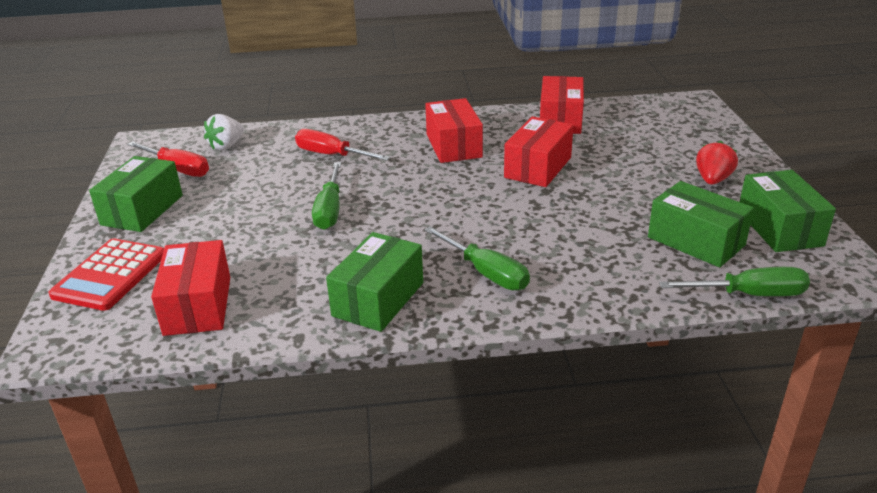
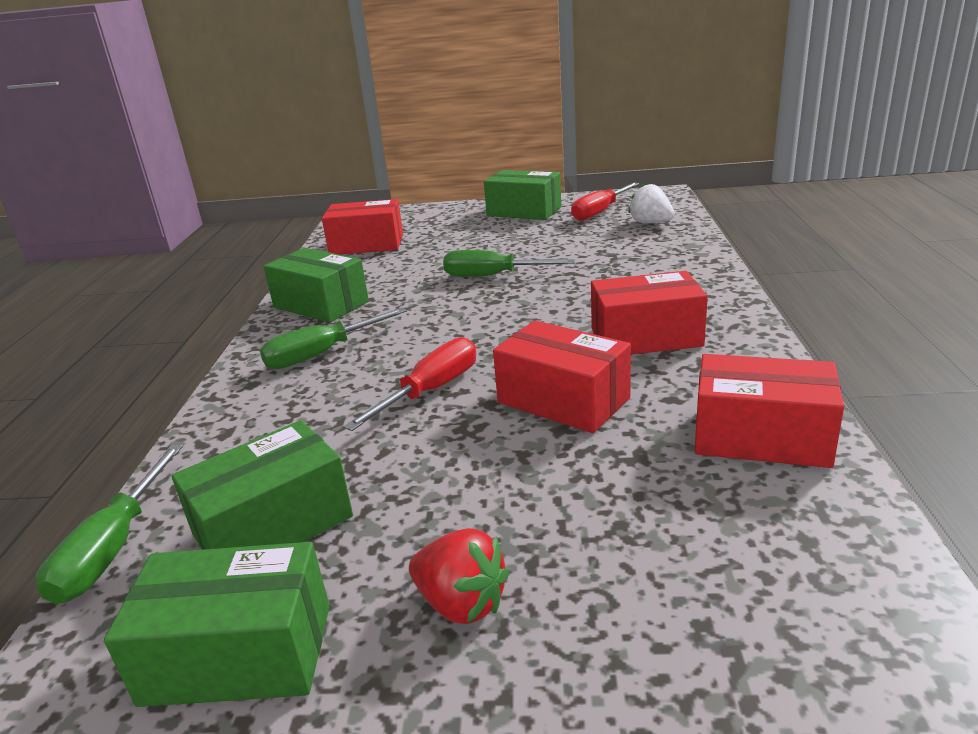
camera: 100 degrees right, 5 degrees down
(110, 275) = (427, 216): red calculator -> none
(331, 155) = (623, 268): red screwdriver -> red screwdriver (431, 390)

